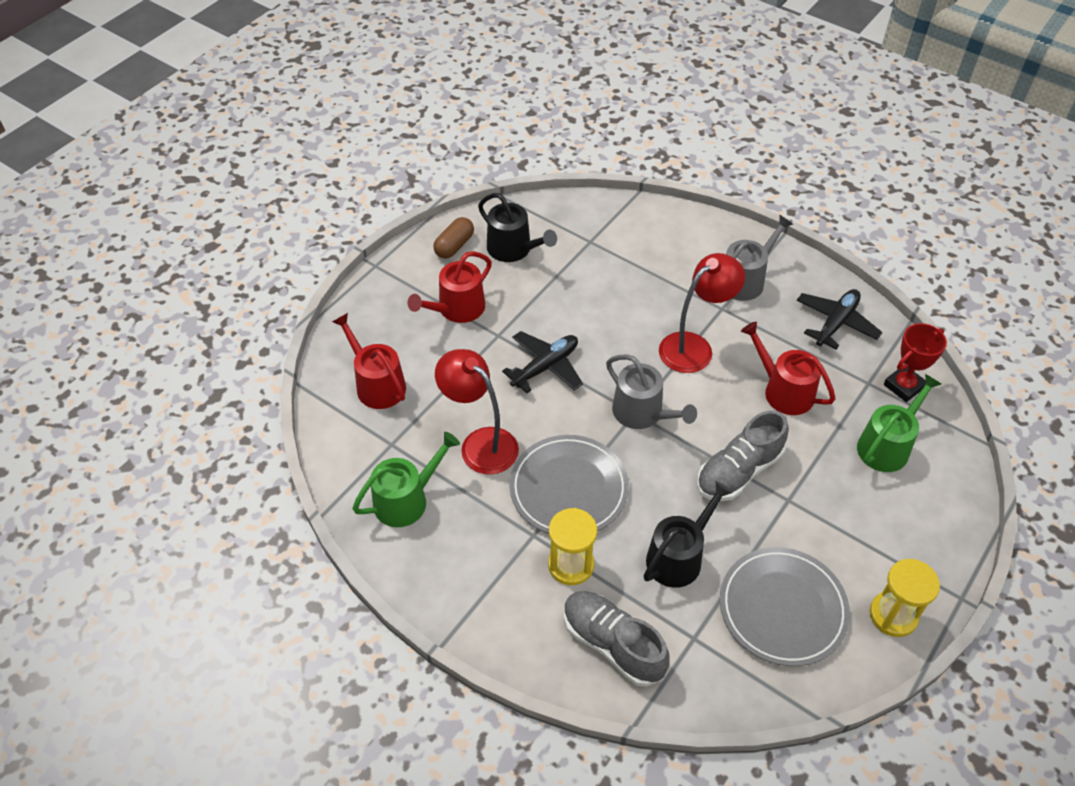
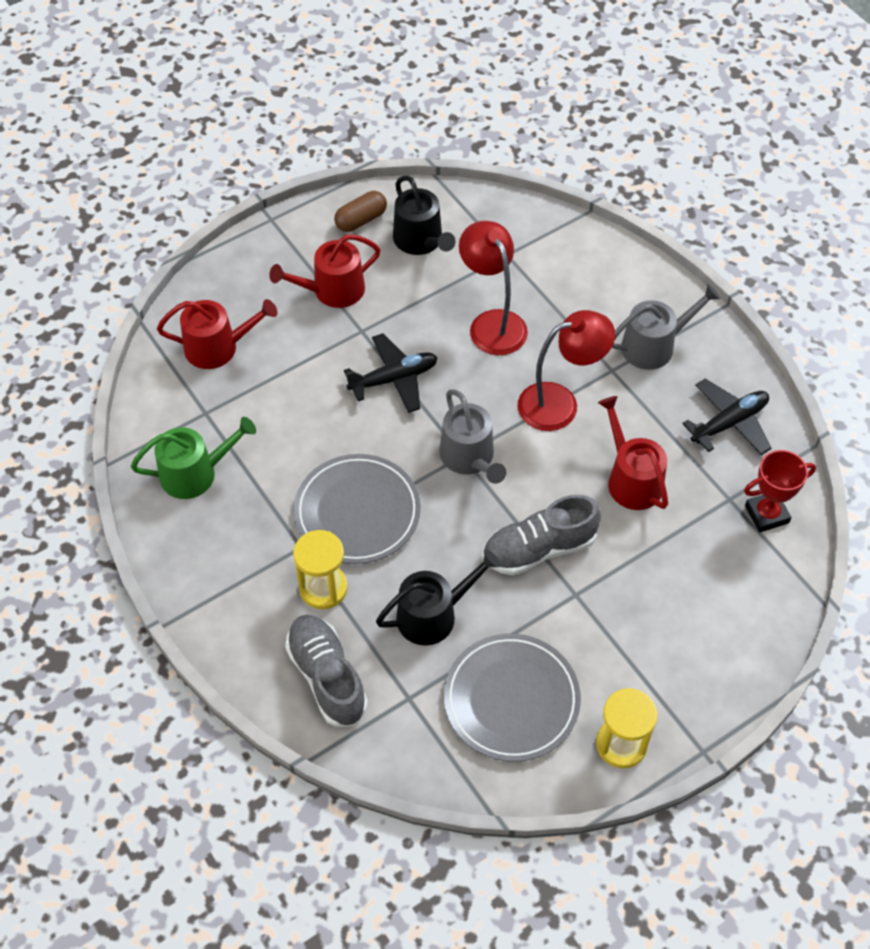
camera: 20 degrees right, 5 degrees up
(377, 384) = (218, 347): red watering can -> red watering can turned 105 degrees clockwise
(480, 443) = (292, 439): red lamp -> red lamp (492, 323)
(887, 445) = (711, 572): green watering can -> none

